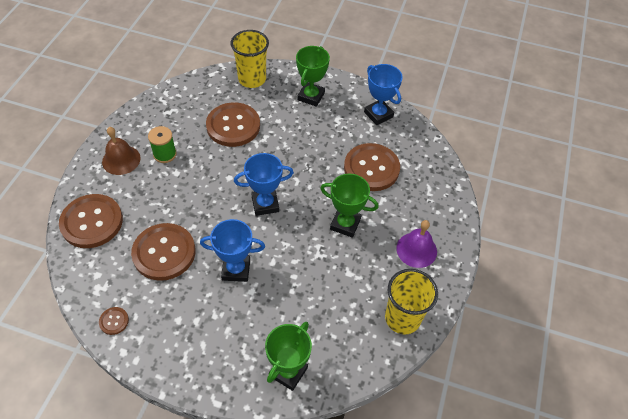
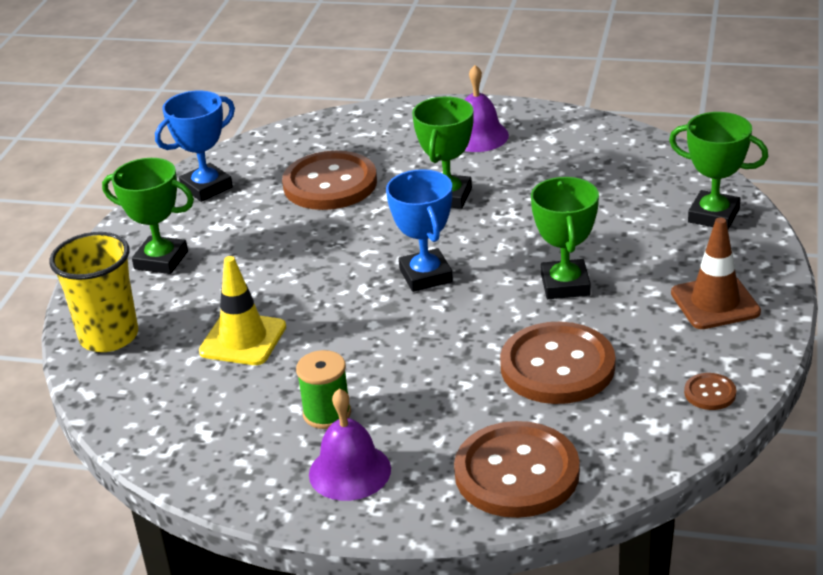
camera: 90 degrees left, 20 degrees down
(121, 160) = (350, 471): brown bell -> purple bell
(193, 346) = (715, 303): none -> brown traffic cone
(233, 126) = (243, 339): brown button -> yellow traffic cone
(236, 269) = (565, 285): blue trophy -> green trophy
(402, 318) = (593, 139): yellow cup -> none

